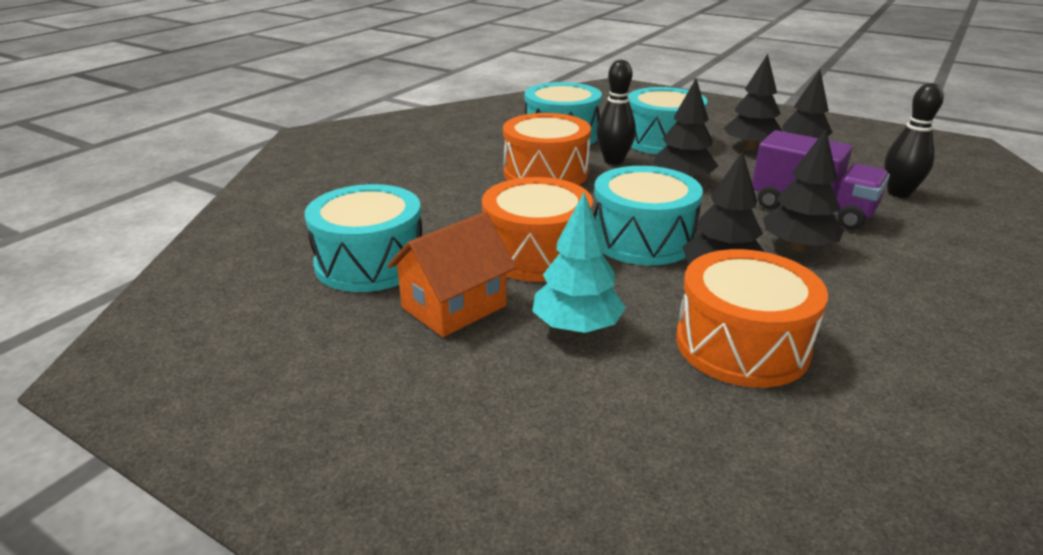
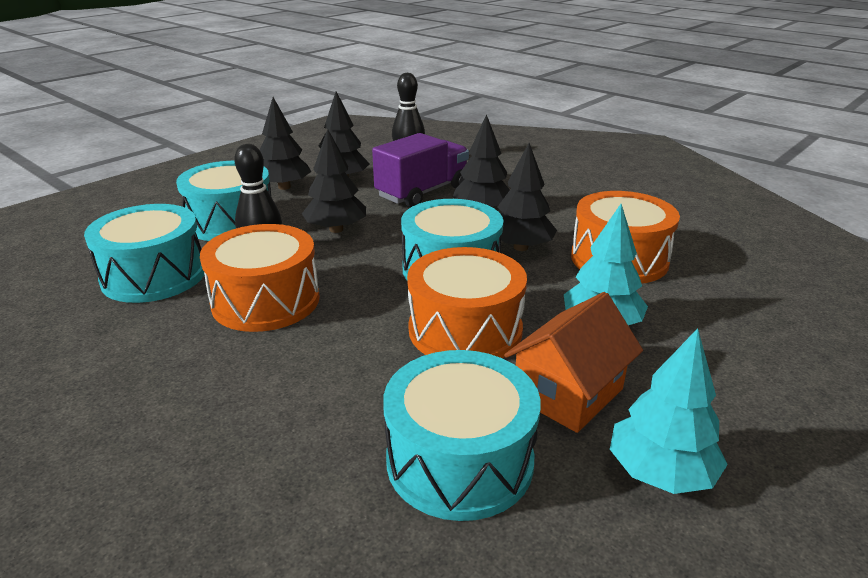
camera: 80 degrees left, 0 degrees up
(354, 351) = (660, 473): none -> turquoise tree
(454, 307) = (568, 393): orange house -> orange house turned 75 degrees clockwise

